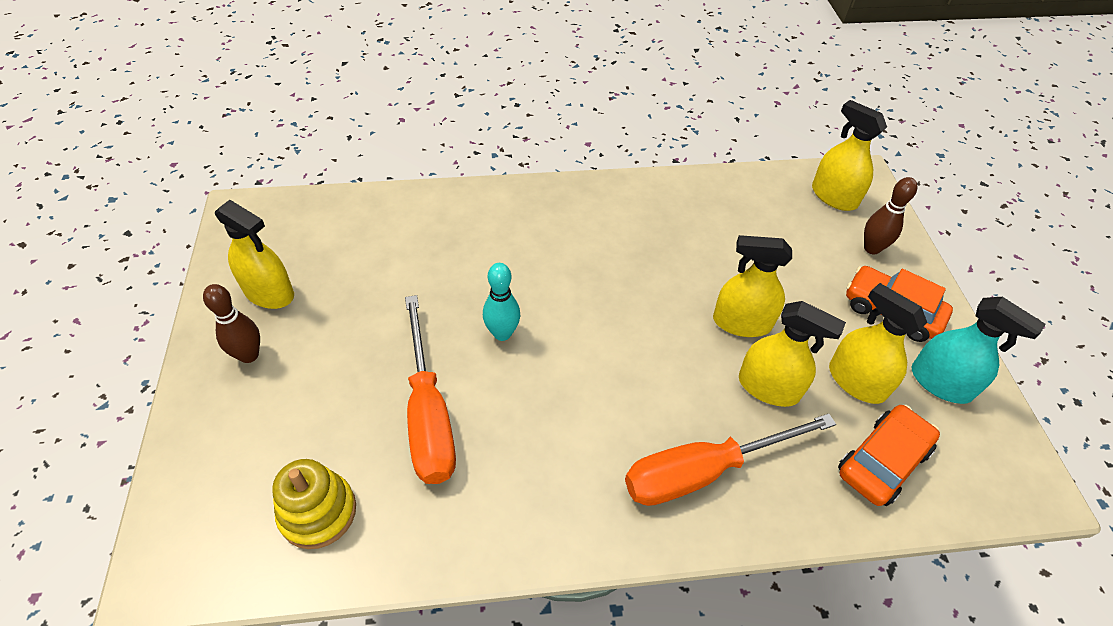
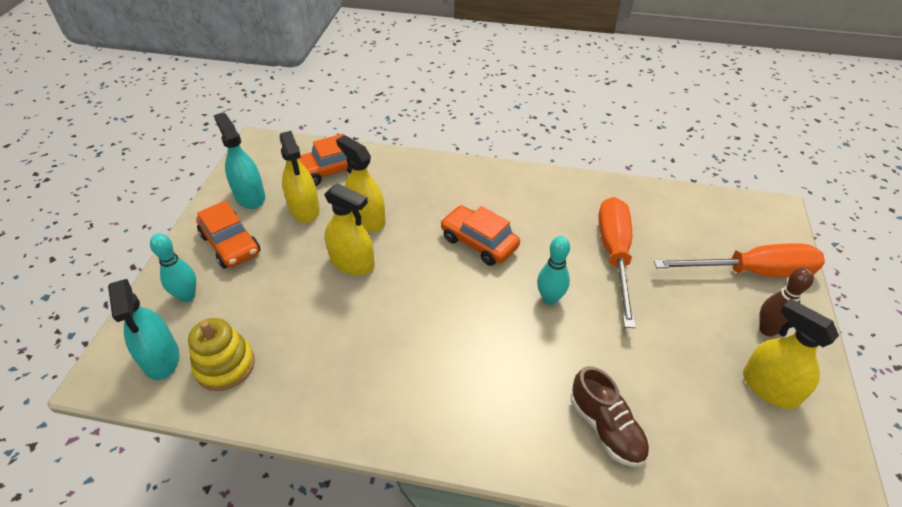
camera: 160 degrees left, 5 degrees down
(318, 512) = (686, 219): yellow stacking toy -> yellow stacking toy (225, 365)
(431, 228) = (606, 428): none -> brown shoe
(609, 389) = (479, 242): none -> orange car
(703, 471) = (440, 188): orange screwdriver -> orange screwdriver (752, 272)
(834, 196) = (161, 358): yellow spray bottle -> turquoise spray bottle
(871, 248) = (187, 296): brown bowling pin -> turquoise bowling pin

